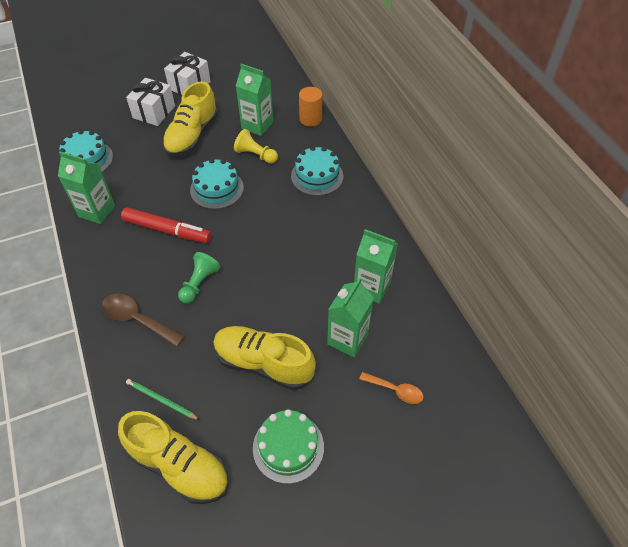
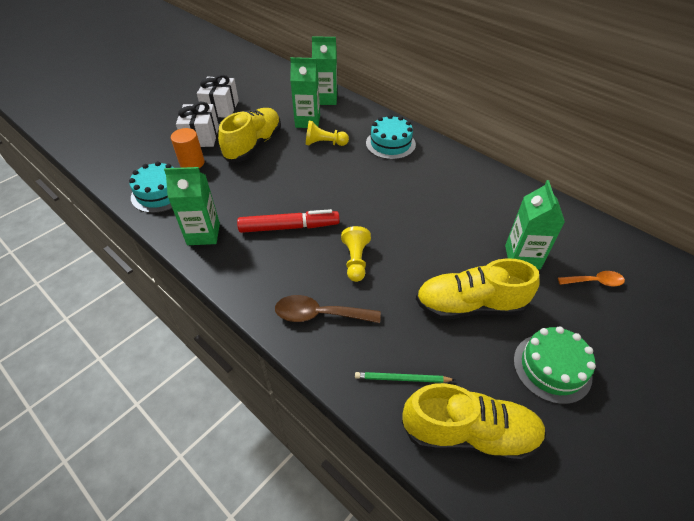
camera: 25 degrees left, 5 degrees down
(192, 136) = (254, 145): yellow shoe -> yellow shoe turned 150 degrees counterclockwise
(199, 283) = (355, 260): green pawn -> yellow pawn
(217, 189) = (310, 179): turquoise cake -> none
(310, 119) = (350, 105): orange cylinder -> orange cylinder (192, 163)
(372, 287) = (506, 210): green carton -> green carton (326, 99)

